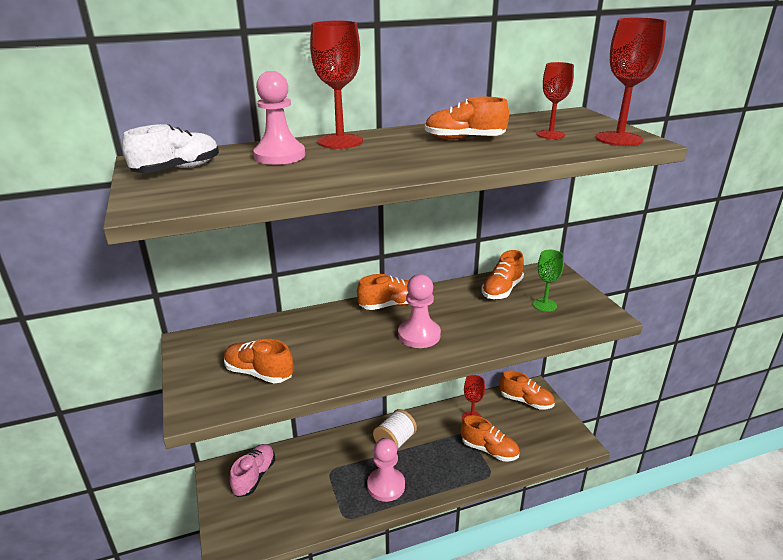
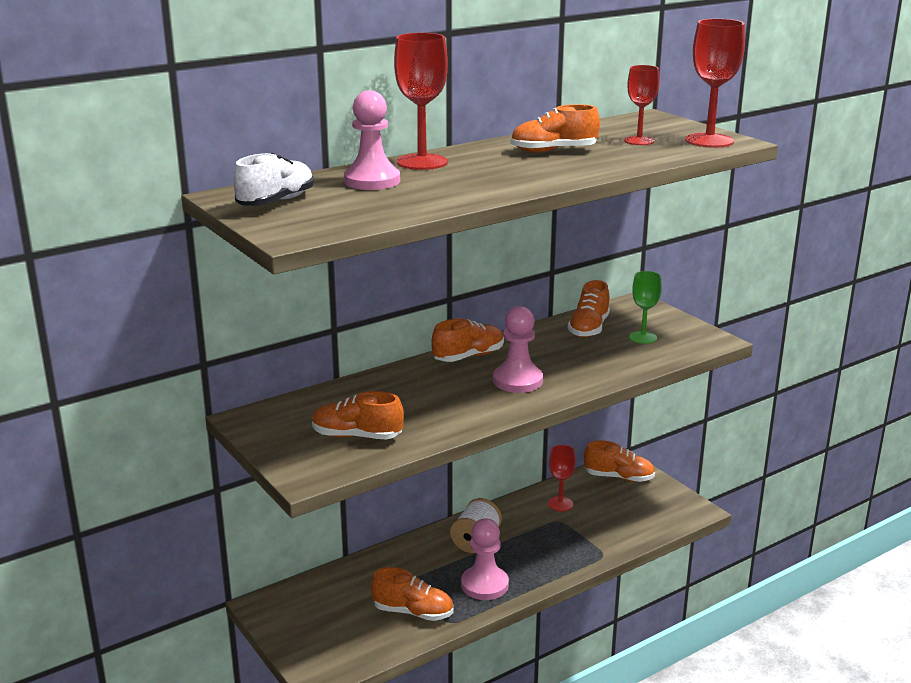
camera: 15 degrees left, 5 degrees down
(254, 476) = (315, 602): pink shoe -> none
(489, 450) = (593, 532): orange shoe -> orange shoe (413, 612)

